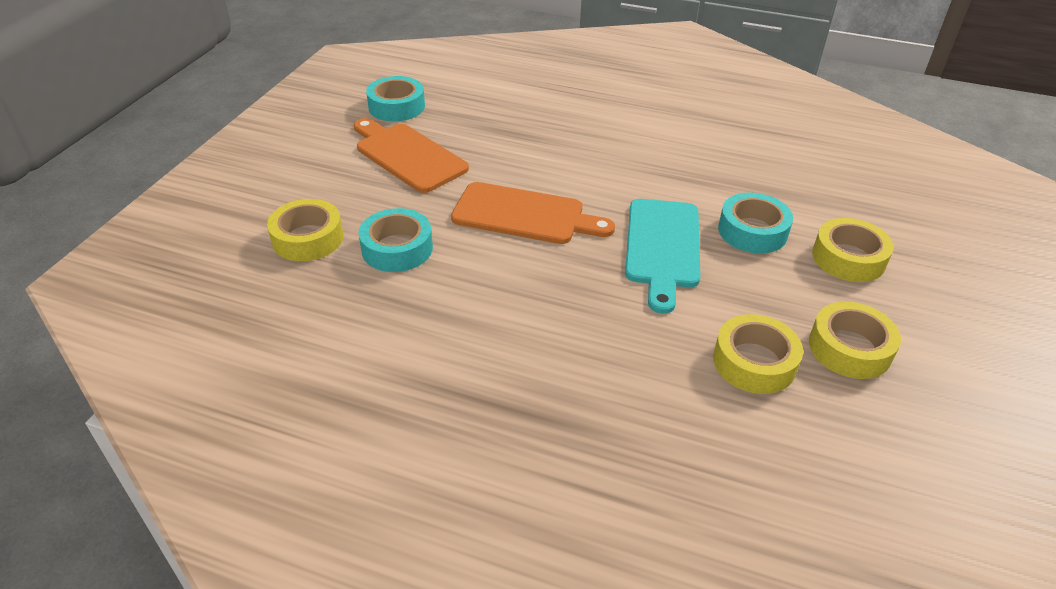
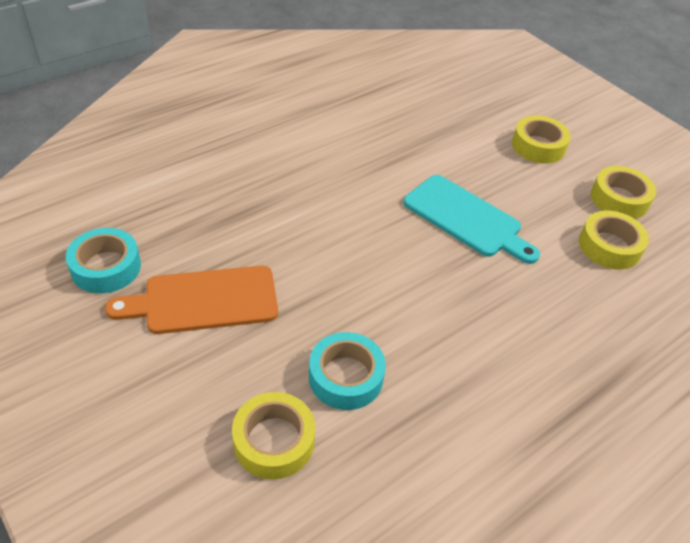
camera: 60 degrees left, 5 degrees up
(524, 215) = (366, 270): orange cutting board -> none
(752, 231) = (481, 167): turquoise tape -> none

